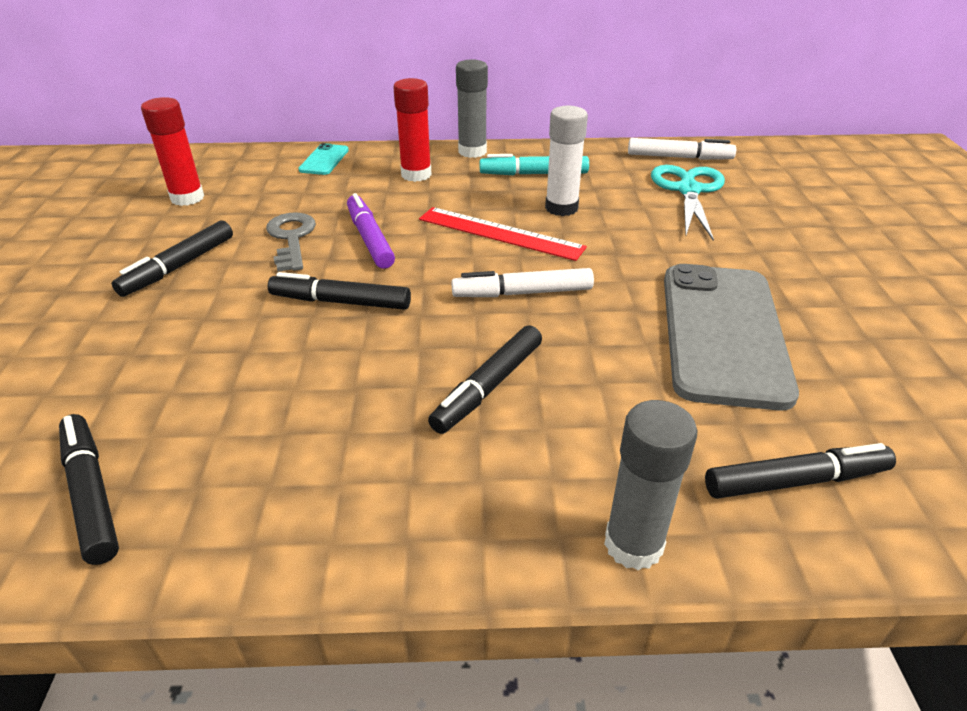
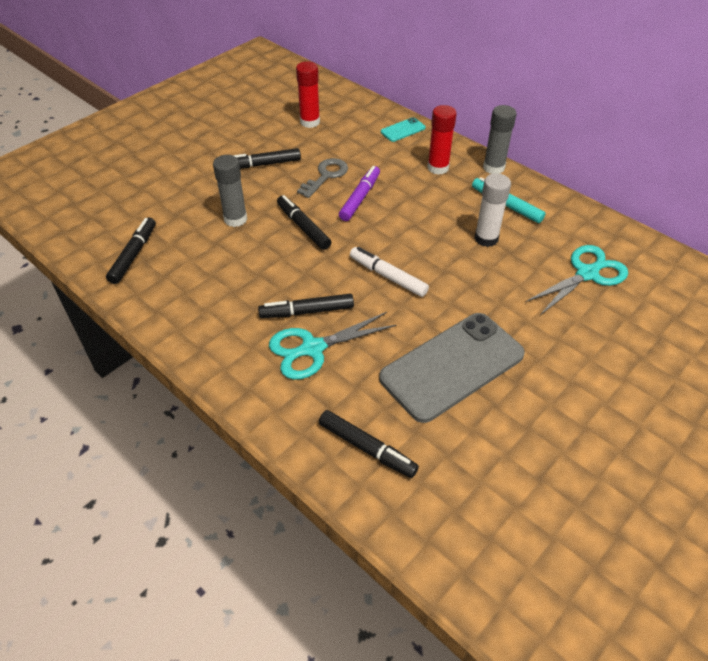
camera: 45 degrees right, 10 degrees up
(500, 233) = (428, 234): red ruler -> none
(560, 423) = (312, 349): none -> turquoise scissors
(633, 544) = (268, 413): grey glue stick -> grey glue stick (235, 219)
(679, 157) = (625, 247): white marker -> none

